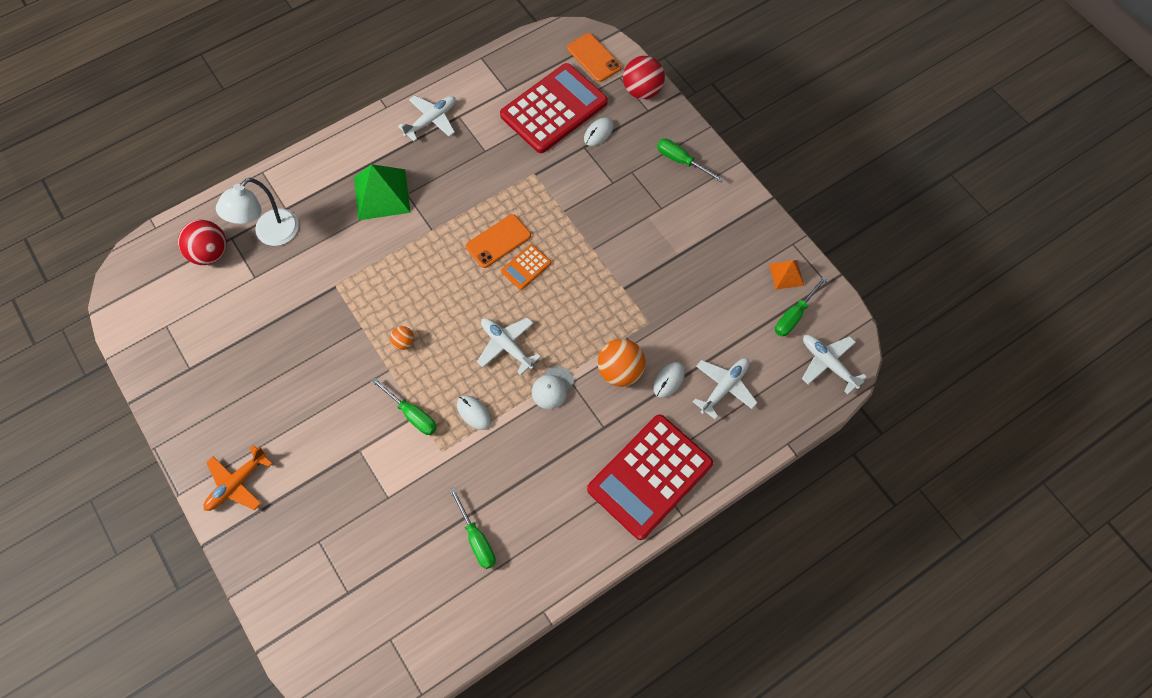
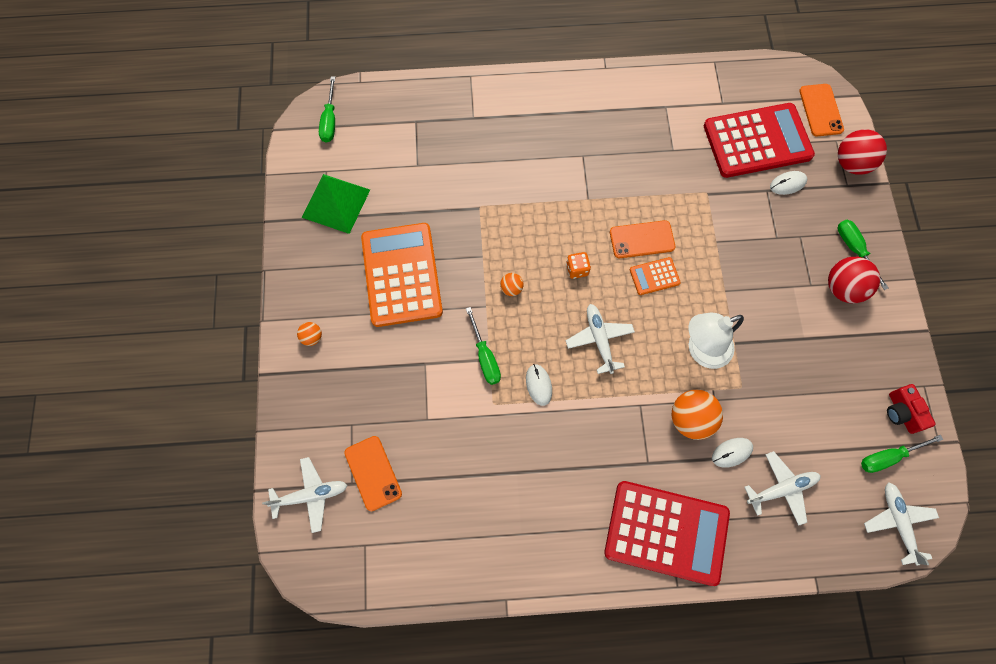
camera: 30 degrees right, 5 degrees up
(210, 253) = (392, 126): red ball -> red ball (843, 288)
(237, 484) = (312, 337): orange plane -> orange ball
(270, 234) = (449, 134): white lamp -> white lamp (701, 351)
(294, 382) = (402, 275): none -> orange calculator
(363, 572) = (373, 473): none -> orange phone
(382, 194) = (561, 145): green pyramid -> green pyramid (336, 203)
(431, 120) = (639, 99): white plane -> white plane (311, 495)
(454, 296) = (577, 269): none -> orange dice
(476, 538) = (482, 500): green screwdriver -> green screwdriver (330, 120)
(552, 387) = (620, 400): white cap -> none
(649, 476) = (666, 532): red calculator -> red calculator turned 150 degrees counterclockwise
(786, 274) = (901, 412): orange pyramid -> red camera

